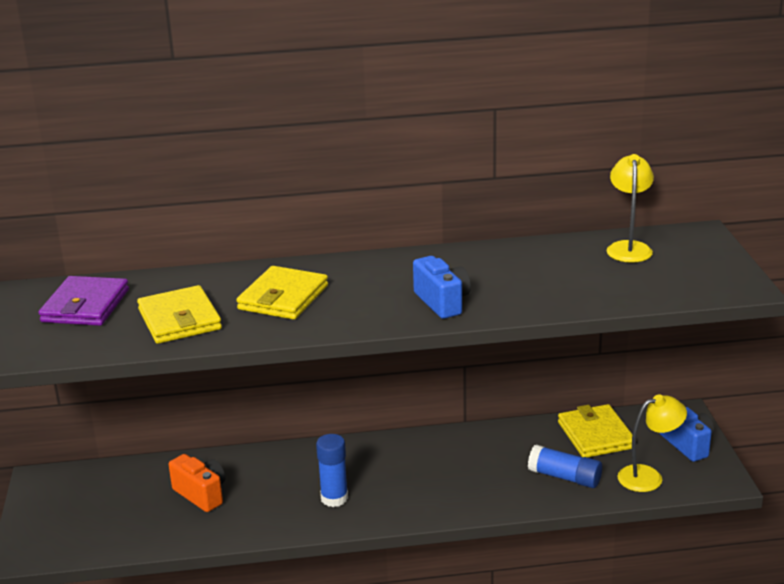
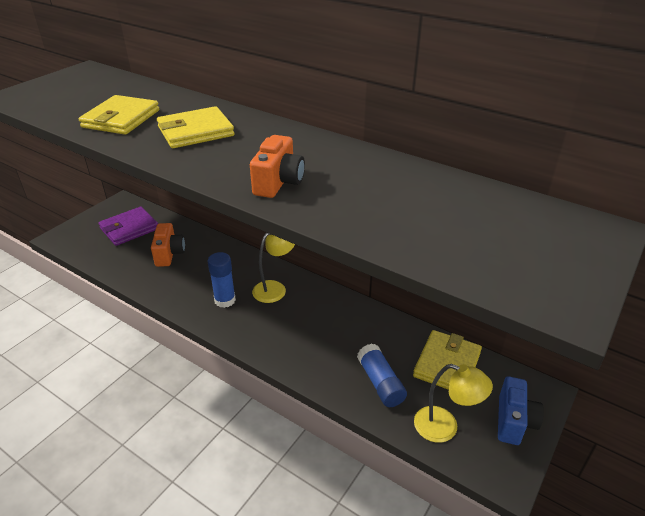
camera: 40 degrees right, 10 degrees up
(85, 306) = (101, 91): purple wallet -> purple wallet (129, 228)
(442, 302) = (278, 183): blue camera -> orange camera
(628, 248) = (507, 210): yellow lamp -> yellow lamp (275, 288)

